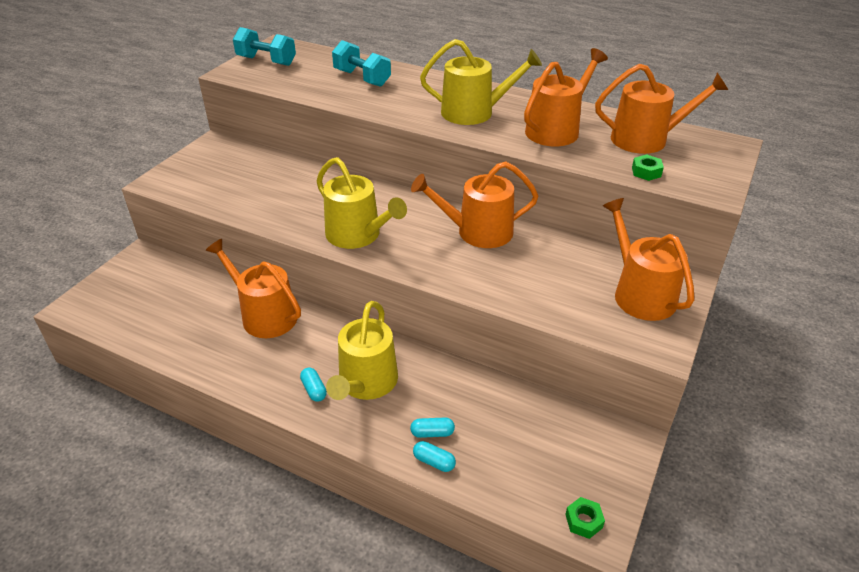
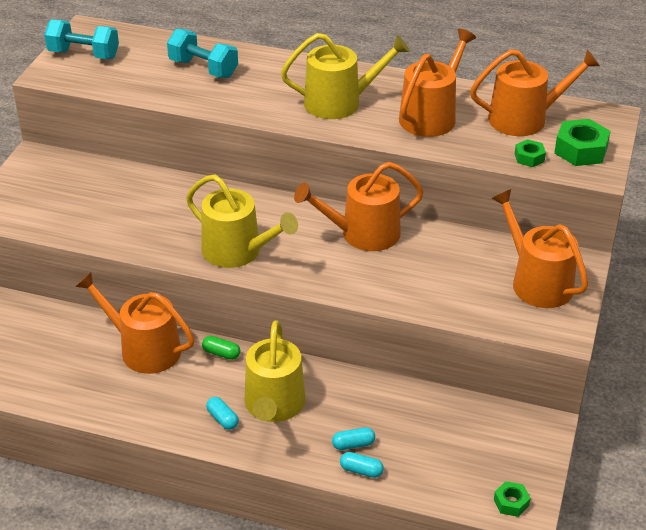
camera: 10 degrees left, 0 degrees up
(332, 327) = (221, 353): none -> green capsule
(699, 170) = (581, 150): none -> green nut

